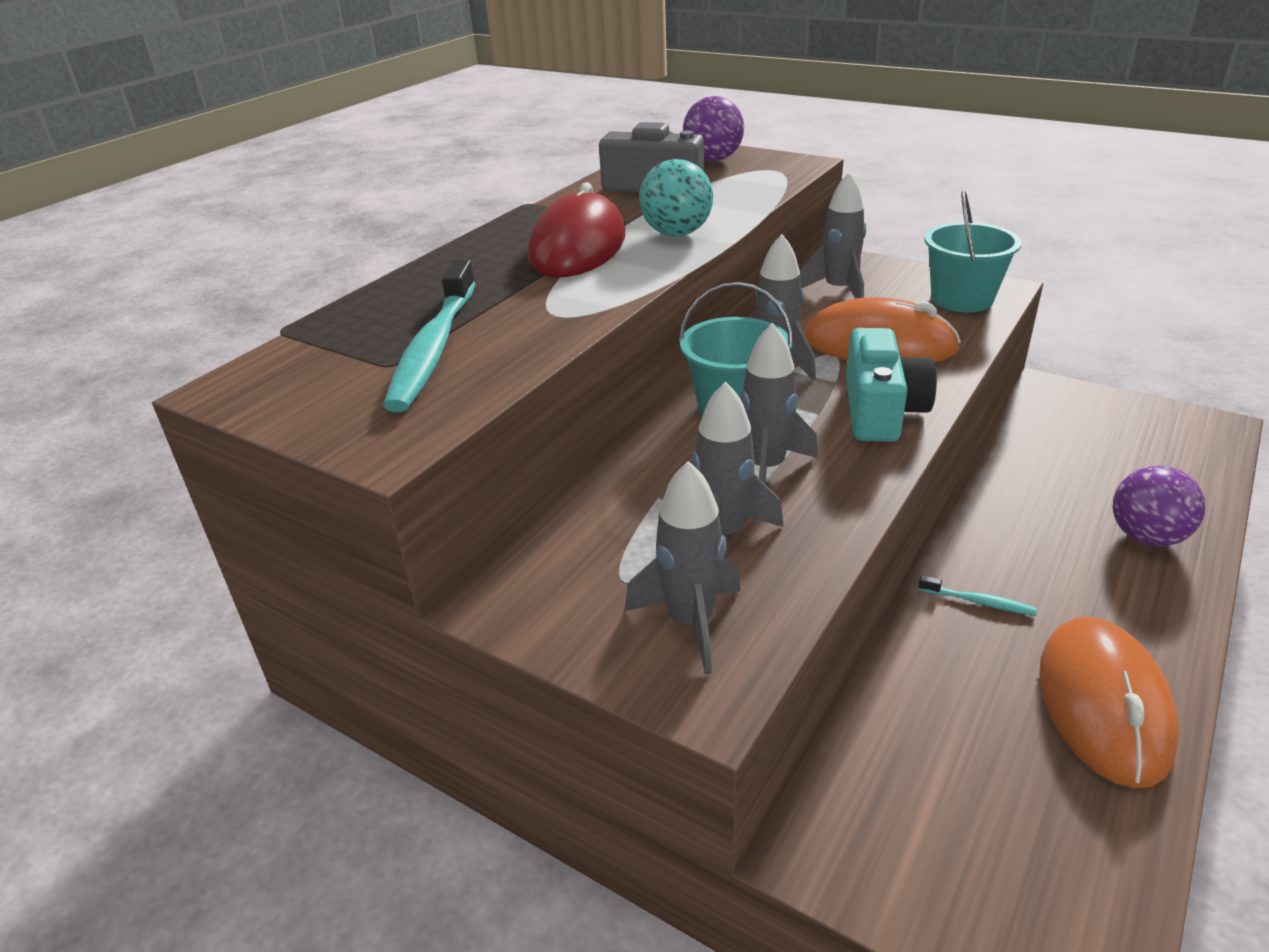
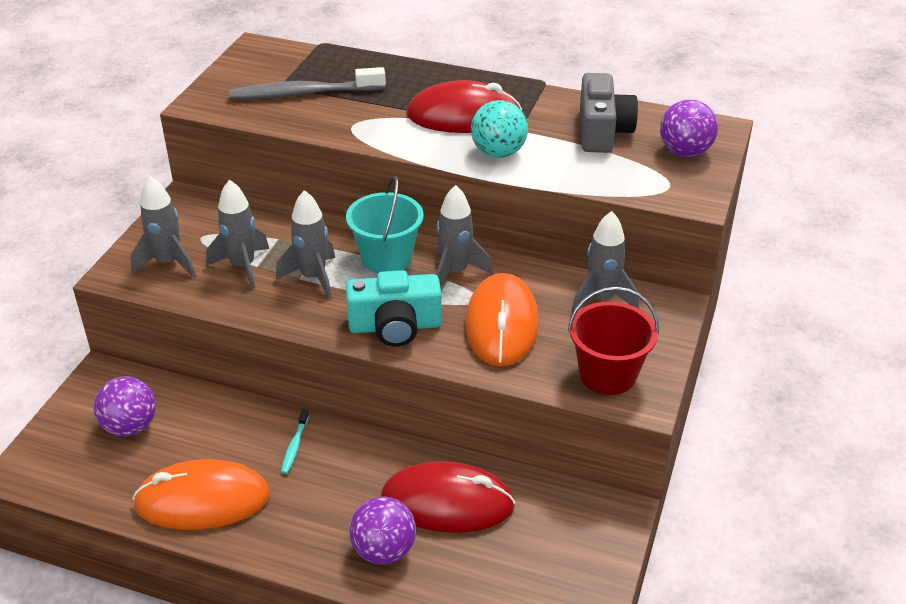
camera: 75 degrees right, 5 degrees up
(434, 348) = (304, 93): turquoise toothbrush -> grey toothbrush
(950, 800) = (130, 426): none -> purple ball
(962, 299) = (607, 374): turquoise bucket -> red bucket
(1057, 485) = (447, 502): none -> red mouse

